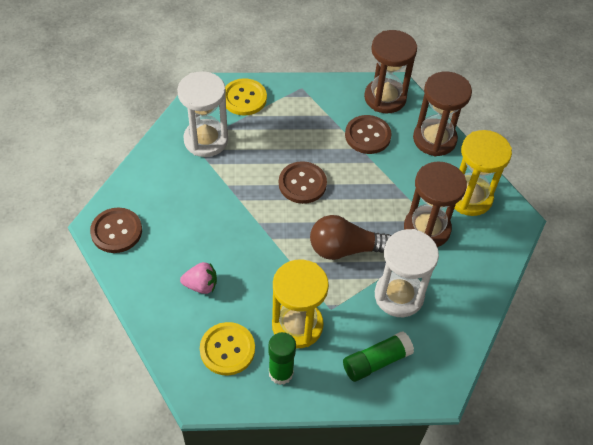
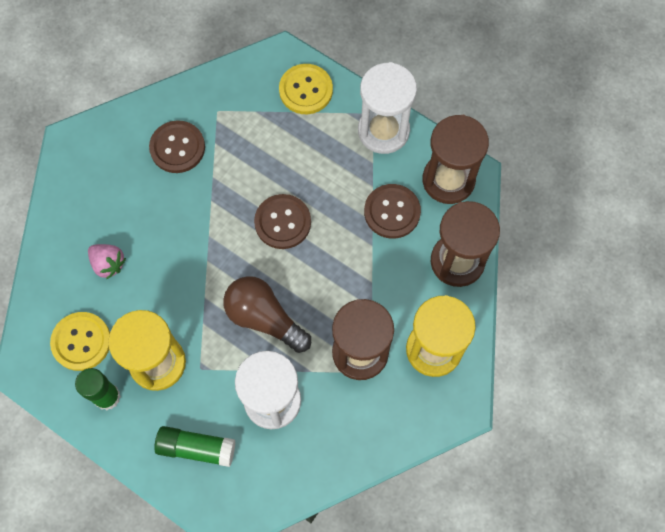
camera: 40 degrees right, 15 degrees up
(116, 231) = (80, 159): brown button -> brown button (177, 148)
(206, 140) = (232, 114): white hourglass -> white hourglass (383, 131)

